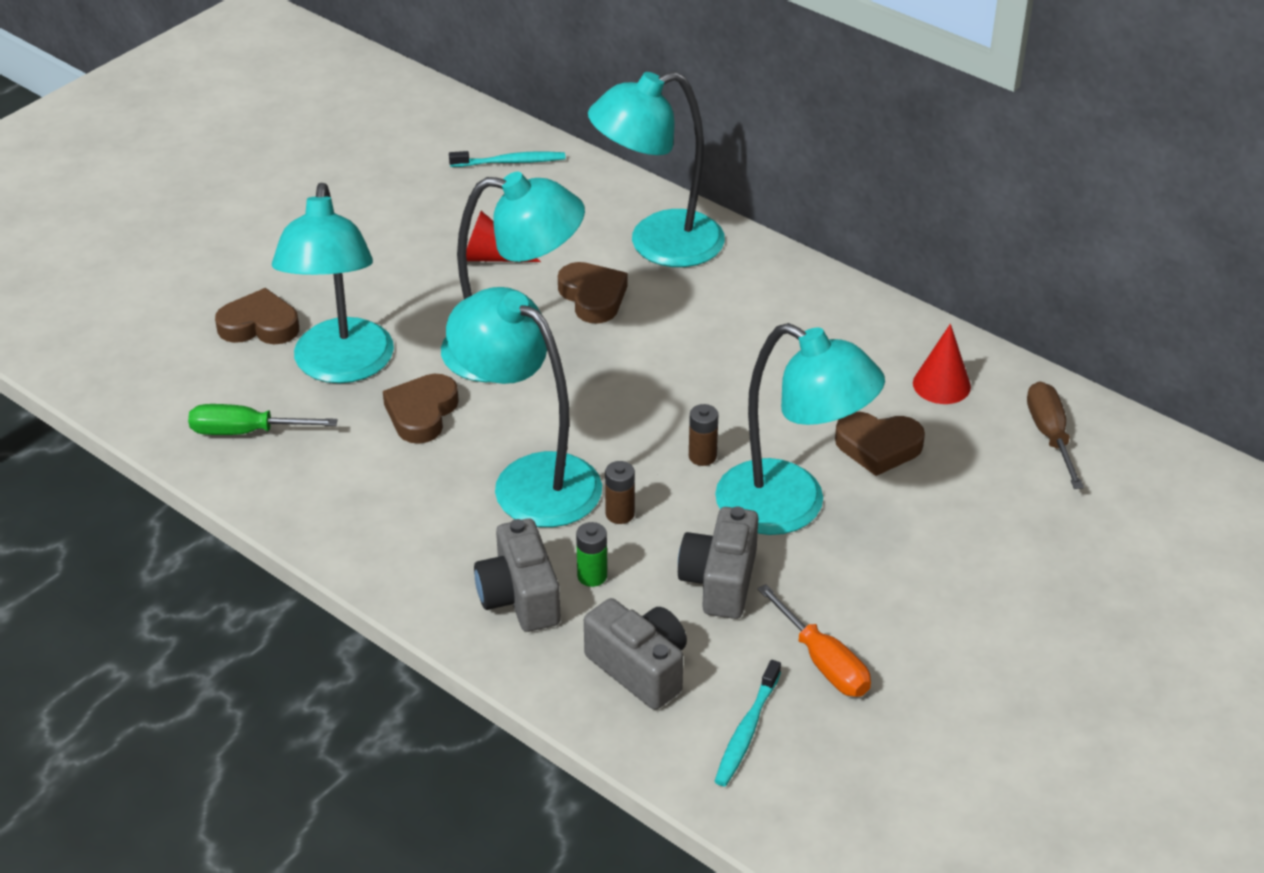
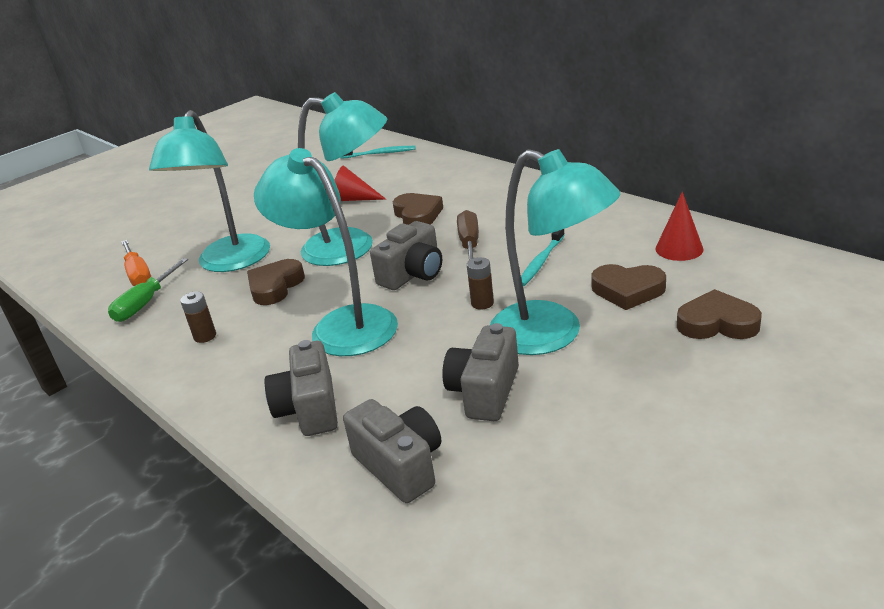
camera: 10 degrees right, 10 degrees down
(245, 432) = (145, 304): green screwdriver -> green screwdriver turned 75 degrees counterclockwise
(259, 325) = (185, 243): brown heart -> brown heart (717, 323)
(592, 576) = (375, 391): green battery -> none
(605, 404) = (413, 274): none -> grey camera
(620, 514) = (408, 345): brown battery -> brown battery (205, 336)
(658, 245) = (469, 185): turquoise lamp -> none
(747, 730) = (494, 523): turquoise toothbrush -> turquoise toothbrush (541, 261)
(824, 663) = (575, 458): orange screwdriver -> orange screwdriver (138, 275)
(1049, 435) = (775, 275): brown screwdriver -> brown screwdriver (469, 244)

